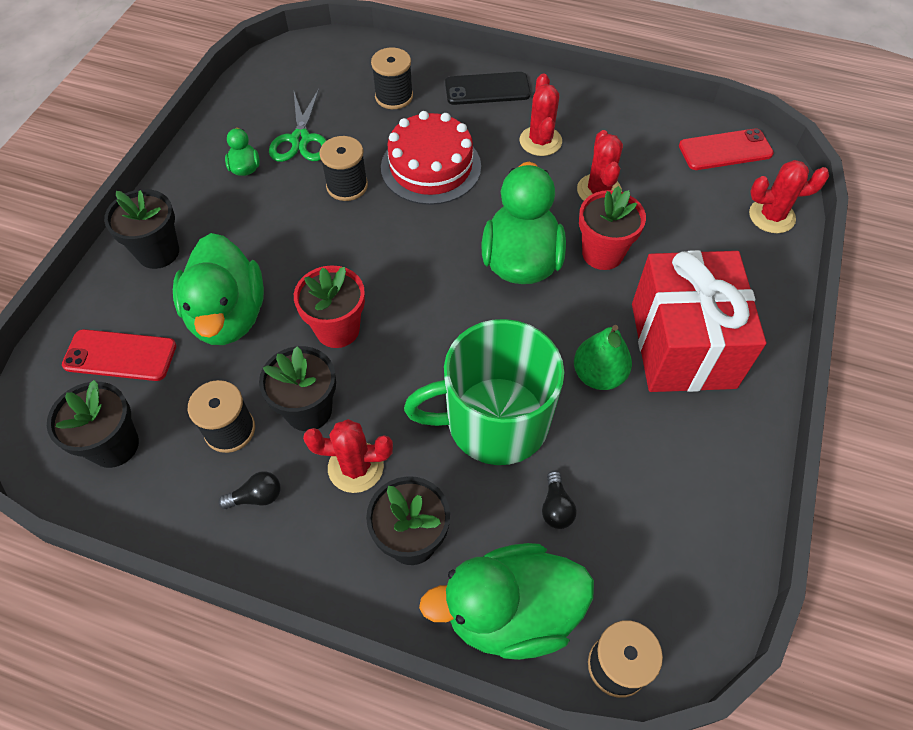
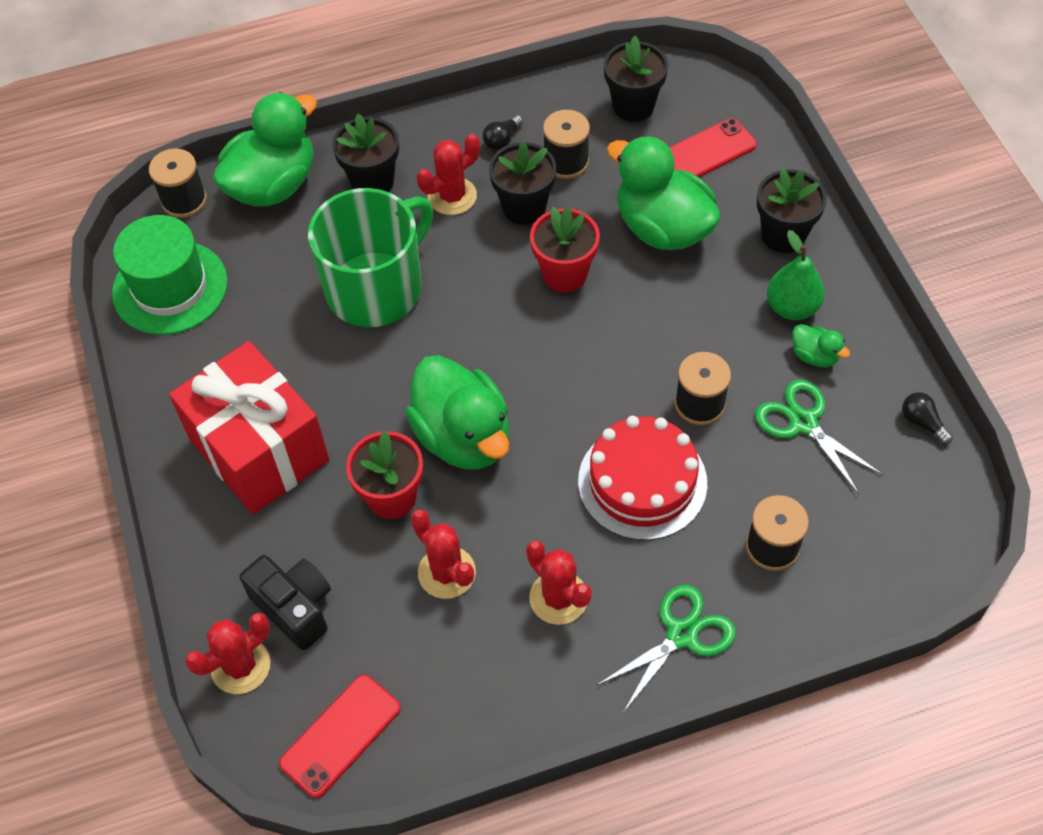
camera: 145 degrees right, 0 degrees up
(487, 89) = (682, 635): black phone -> green scissors
(556, 507) = (285, 260): black light bulb -> black light bulb (922, 422)
(598, 375) = (317, 376): green pear -> green pear (792, 307)
(686, 556) = (170, 287): none -> green hat
(715, 228) = (294, 607): none -> black camera

